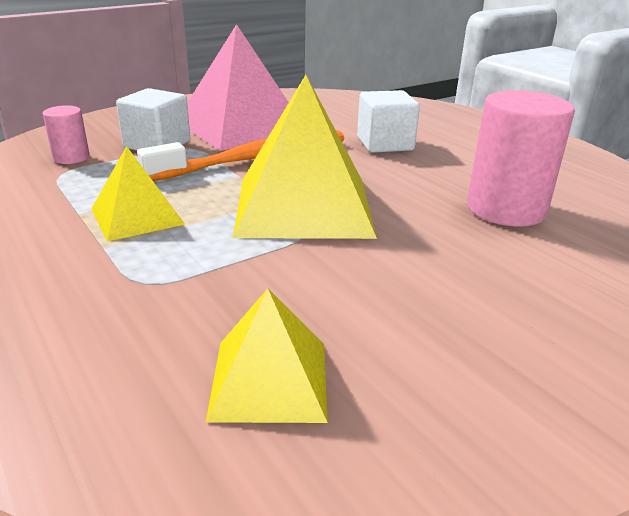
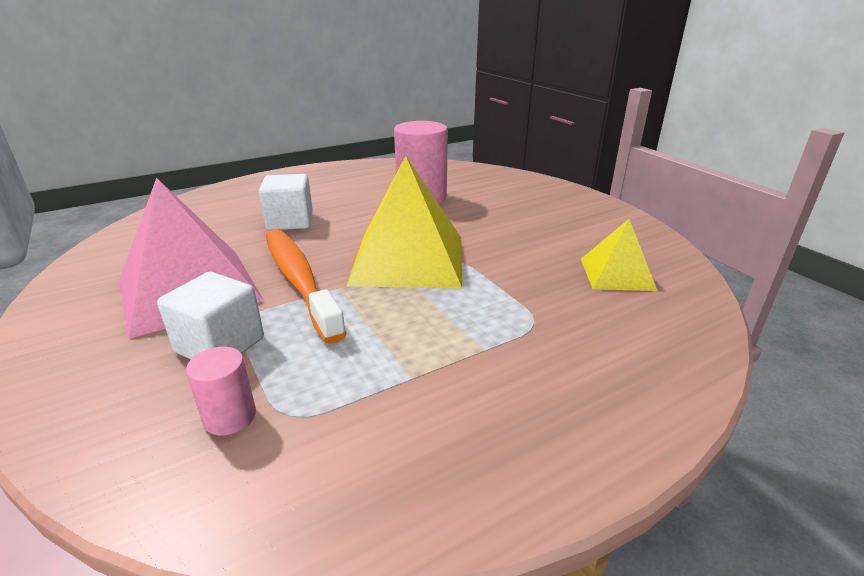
camera: 85 degrees left, 0 degrees up
(137, 216) = (420, 338): yellow pyramid -> none

